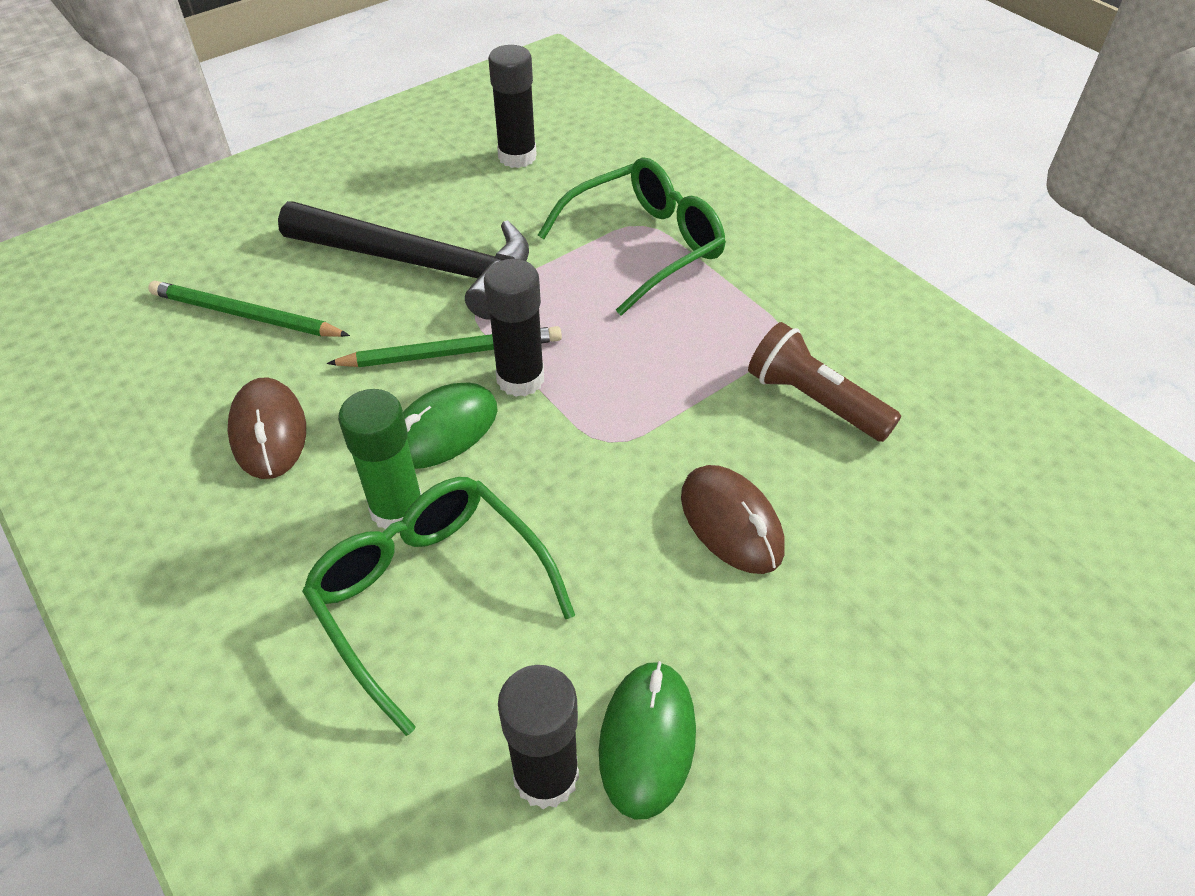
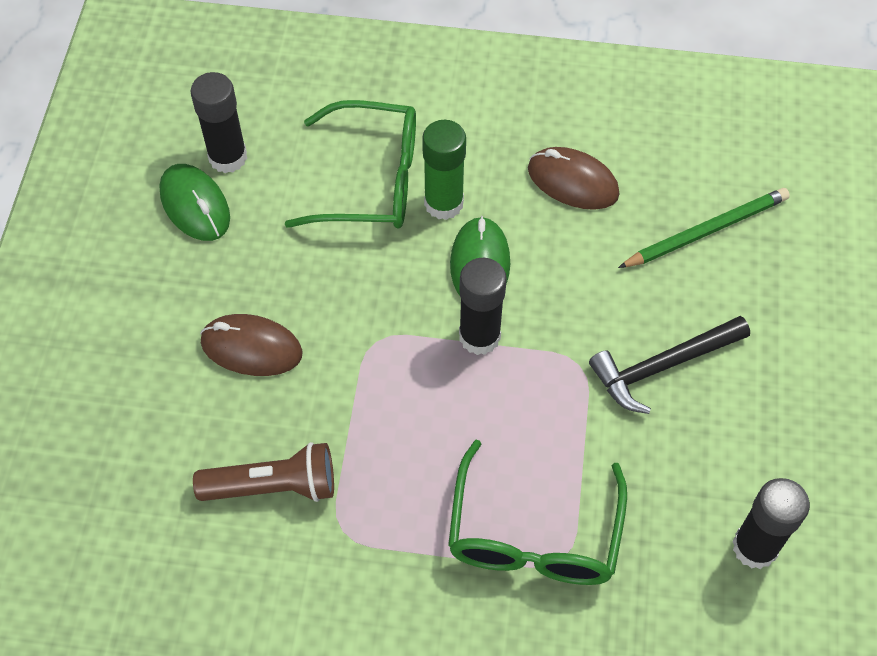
camera: 135 degrees right, 10 degrees up
(422, 265) = (662, 366): black hammer -> black hammer, size x0.64
(452, 352) = (546, 318): green pencil -> none

